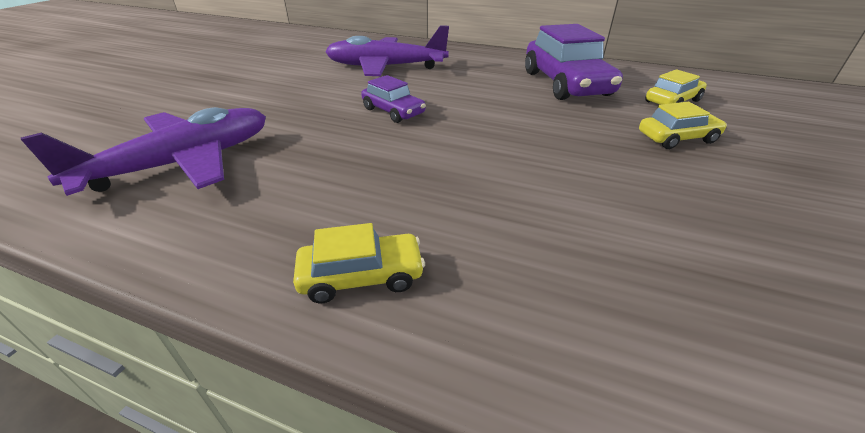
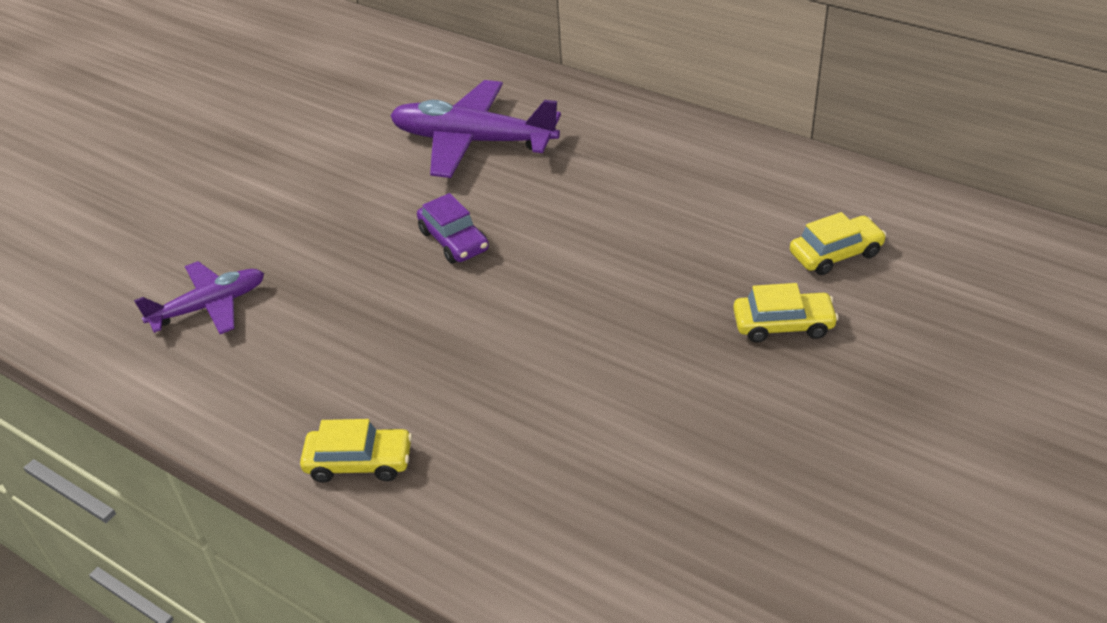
camera: 15 degrees right, 5 degrees up
(183, 163) = (210, 306): purple plane -> purple plane, size x0.61
(566, 84) = (710, 202): purple car -> none

